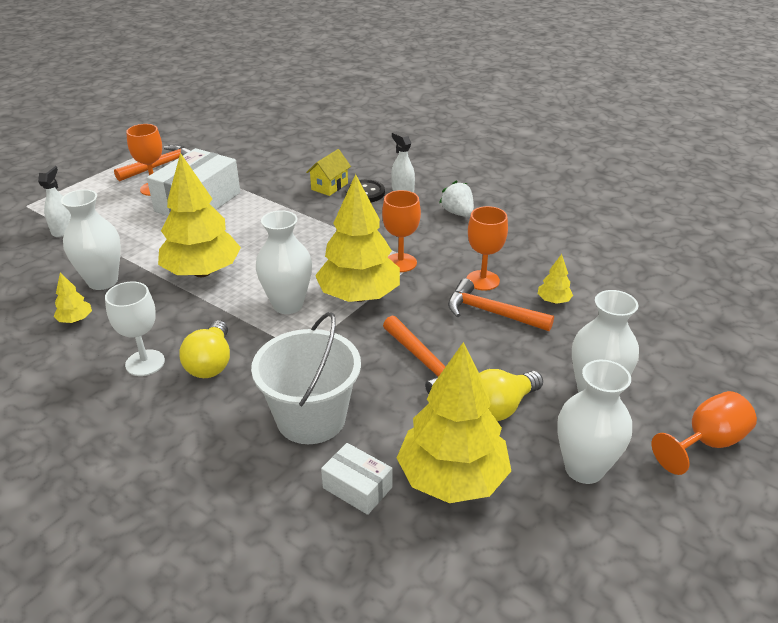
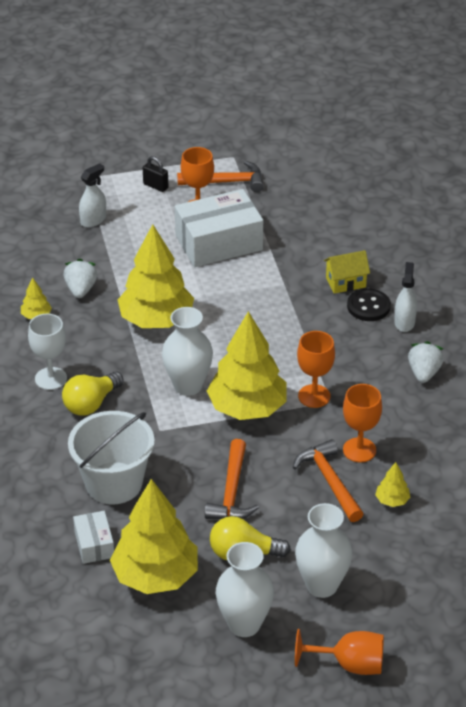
camera: 40 degrees right, 5 degrees up
(99, 188) = (155, 186): none -> black padlock
(103, 281) = (81, 290): white vase -> white strawberry

